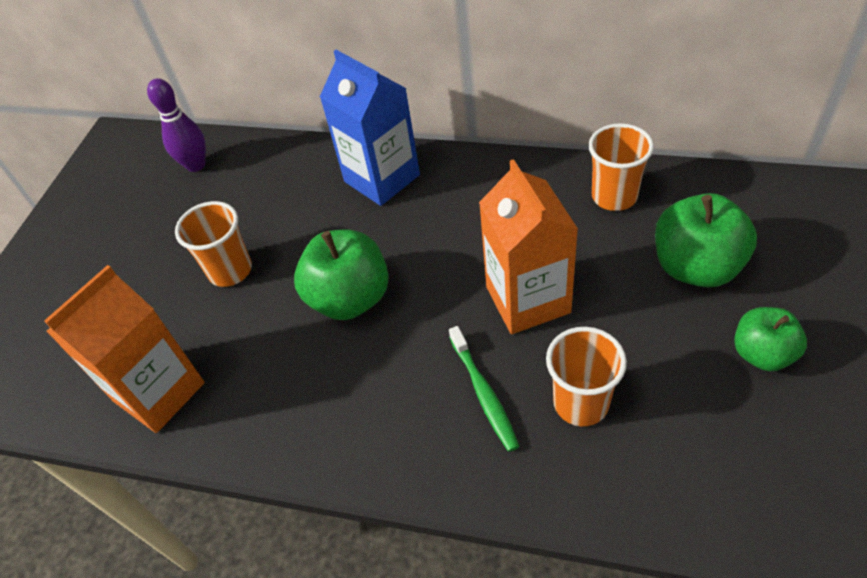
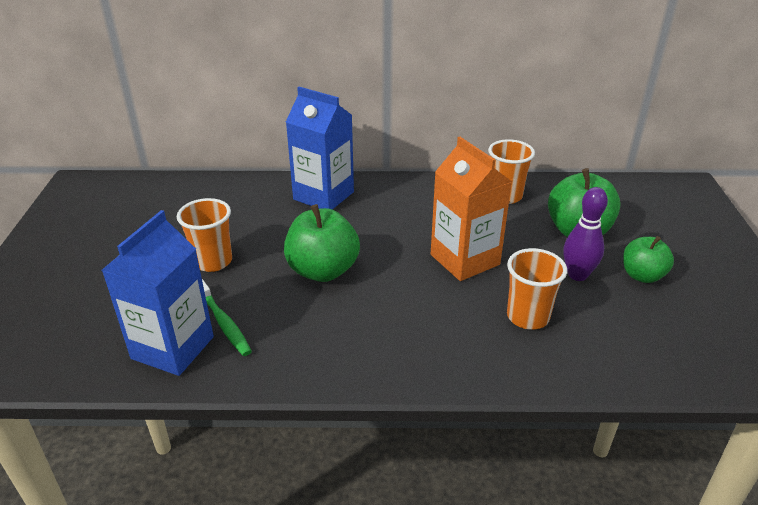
camera: 20 degrees left, 15 degrees down
(159, 392) = (173, 347): orange carton -> blue carton
(196, 165) = (159, 196): purple bowling pin -> purple bowling pin (577, 275)
(484, 393) = (452, 319): green toothbrush -> green toothbrush (224, 323)

